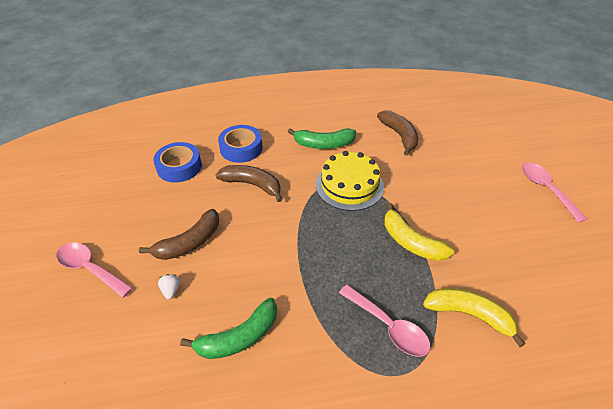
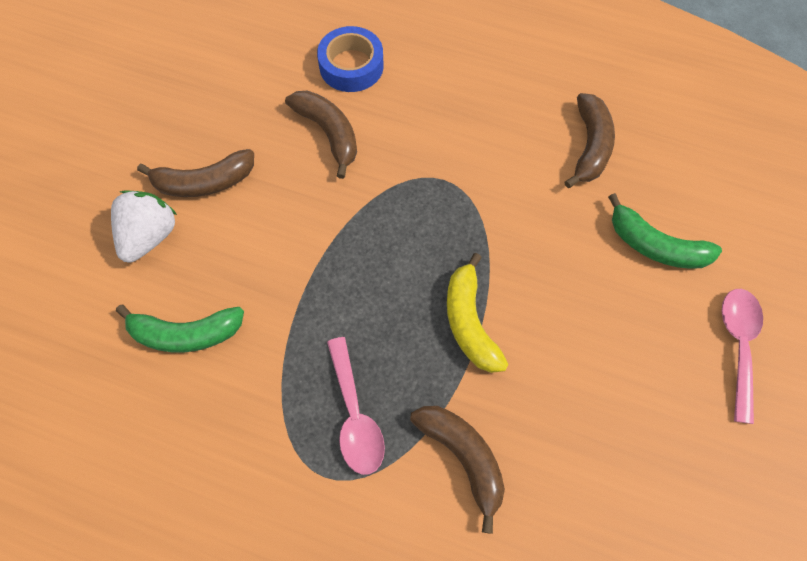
camera: 30 degrees right, 20 degrees up
(90, 269) = (83, 162): pink spoon -> none
(171, 290) = (150, 236): white strawberry -> white strawberry, size x2.21
(179, 167) = (256, 61): blue tape -> none
(323, 144) = (467, 110): green banana -> green banana (655, 245)
(349, 185) = (453, 196): yellow cake -> none
(469, 315) = (463, 457): yellow banana -> brown banana

